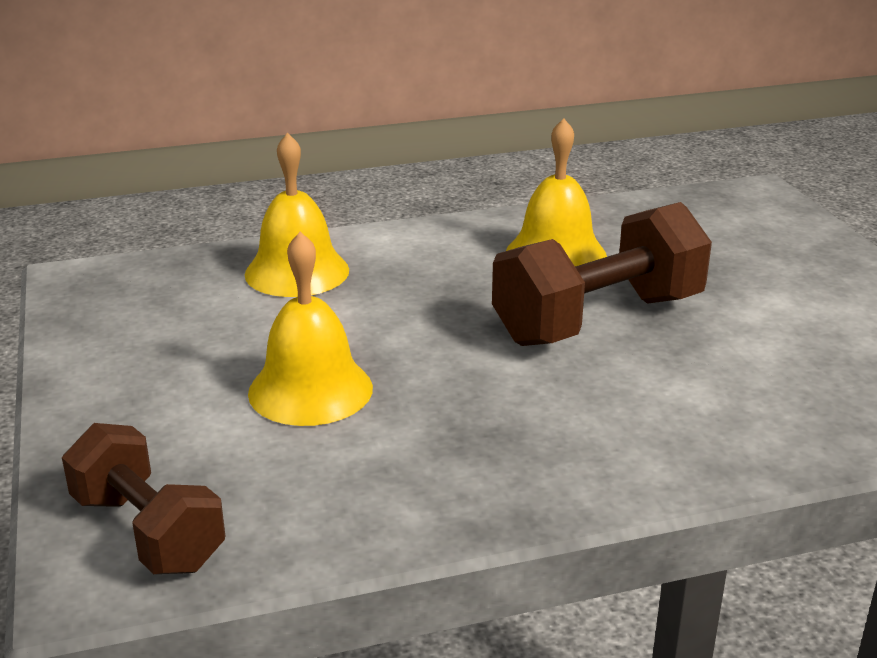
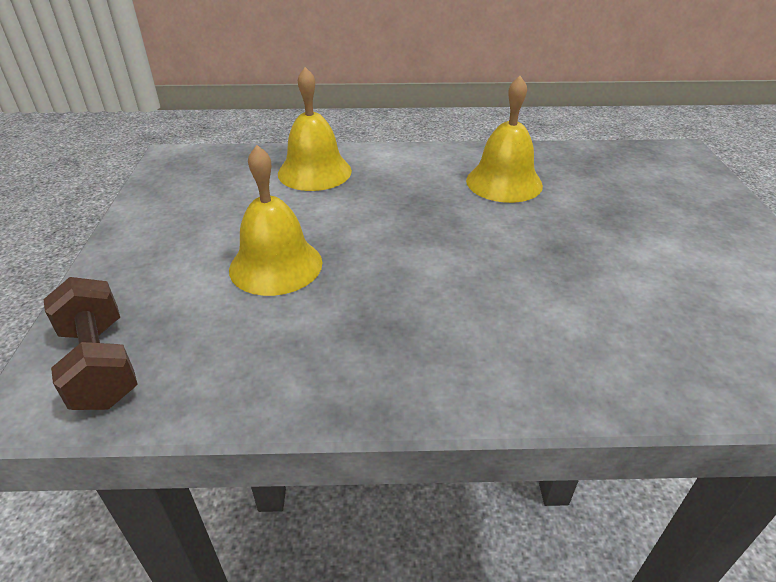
camera: 15 degrees right, 10 degrees up
(598, 320) = (515, 241): brown dumbbell -> none

